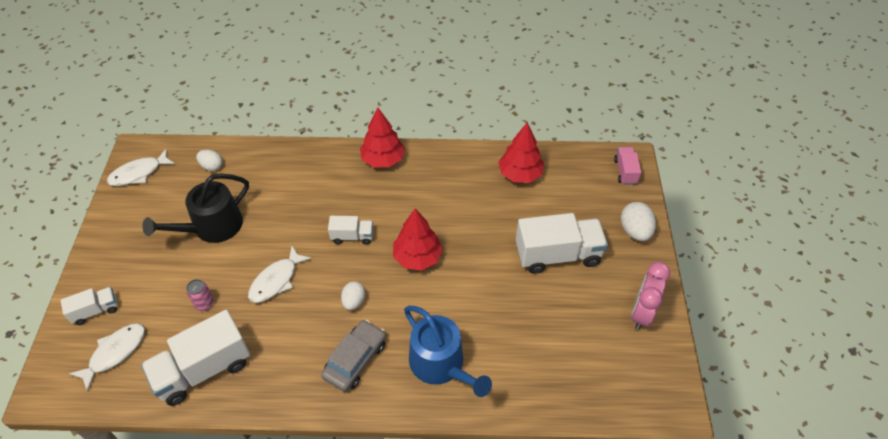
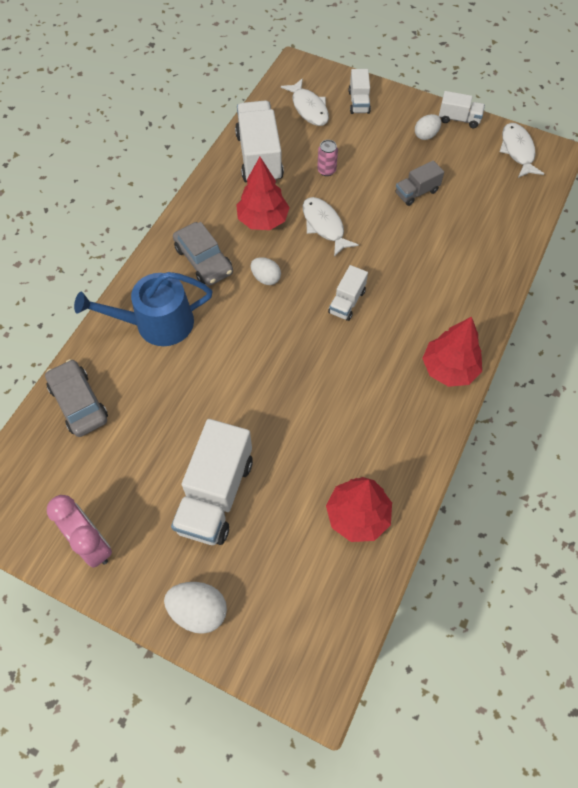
camera: 115 degrees right, 10 degrees up
(105, 223) = (459, 119): none -> white truck
(212, 166) = (504, 208): white egg -> white egg (426, 135)
(212, 227) = (416, 192): black watering can -> grey truck
(417, 257) = (289, 351): red tree -> red tree (263, 220)
(547, 385) = (79, 403): none -> grey car
(625, 172) = (298, 664): pink truck -> none

